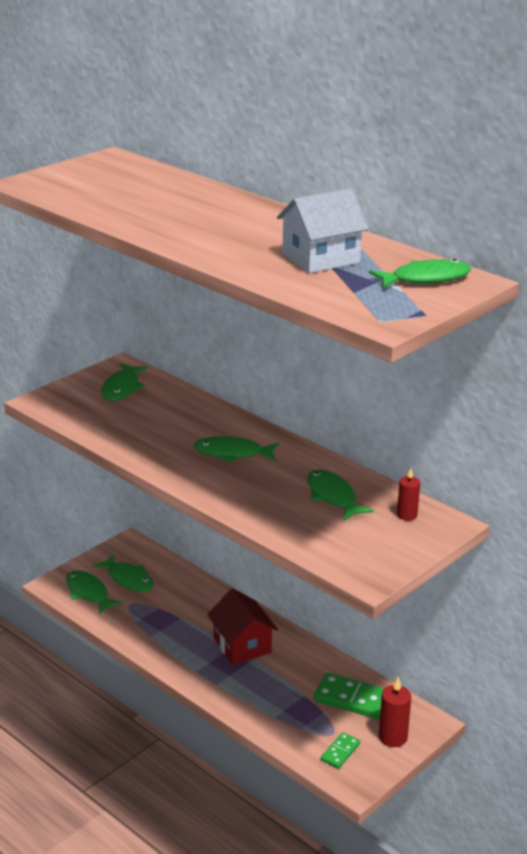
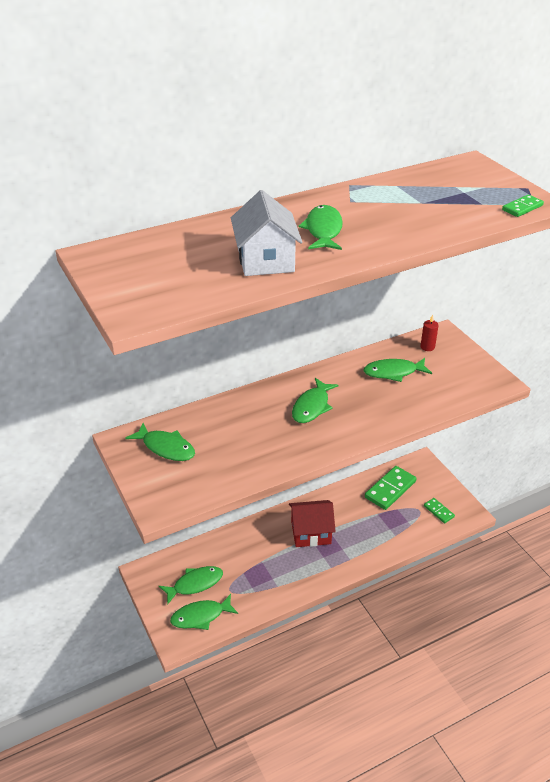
camera: 70 degrees left, 10 degrees up
(321, 258) = (411, 203): white house -> white house (265, 260)
(362, 313) = (522, 208): none -> green domino
(393, 737) = (431, 482): red candle -> none
(426, 279) = (464, 175): green fish -> green fish (323, 230)

